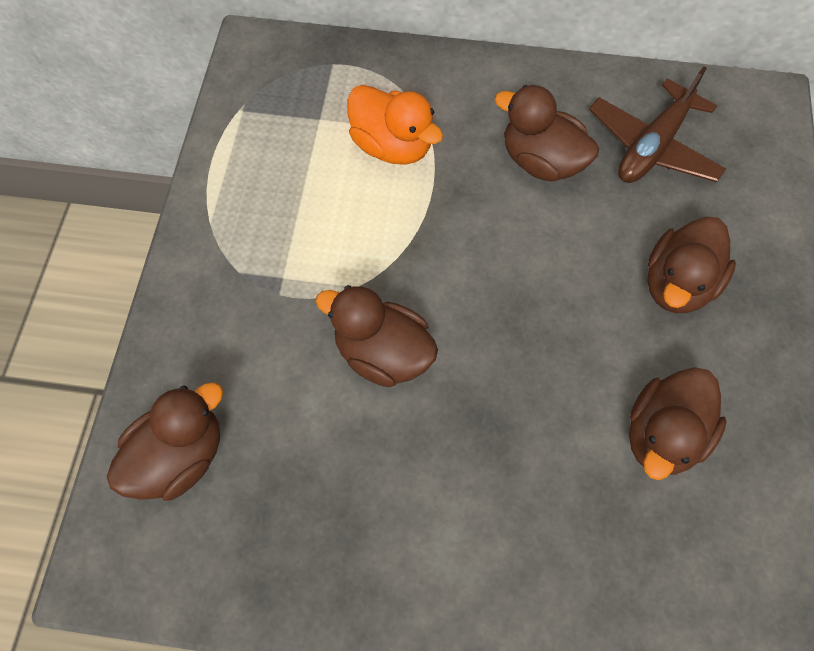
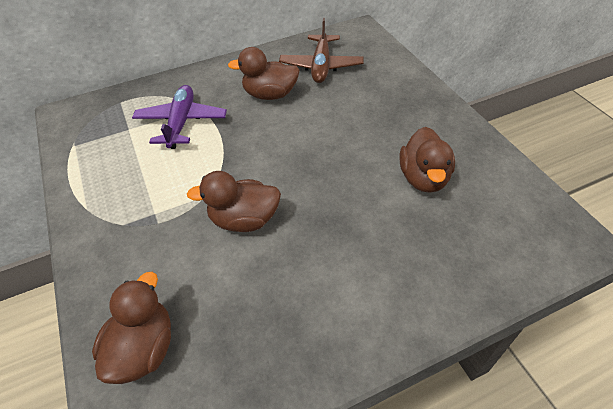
camera: 30 degrees left, 15 degrees down
(392, 146) = (181, 123): orange duck -> purple plane
(677, 284) = (378, 113): brown duck -> none

